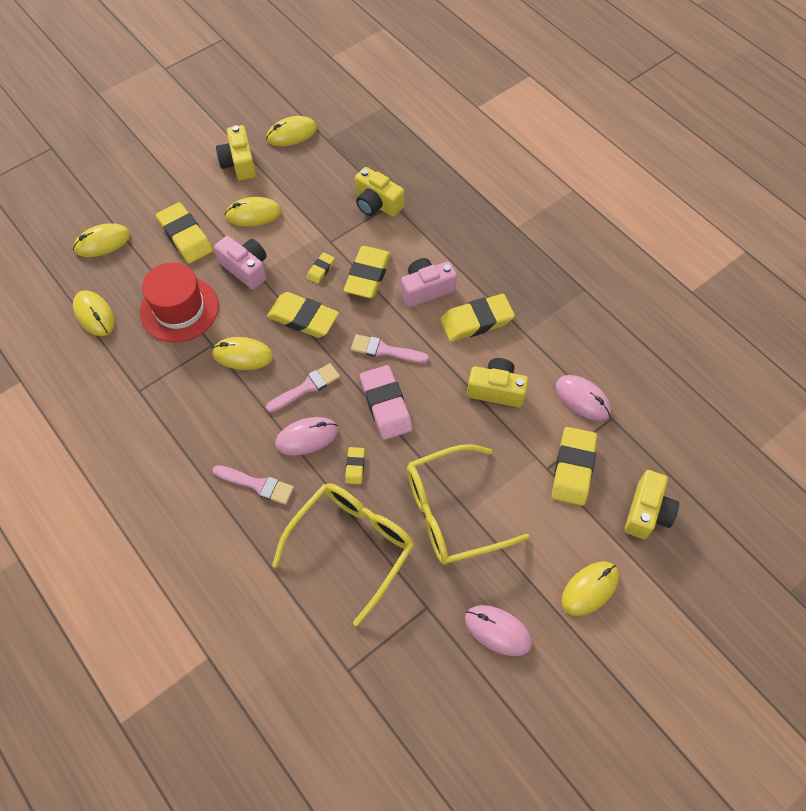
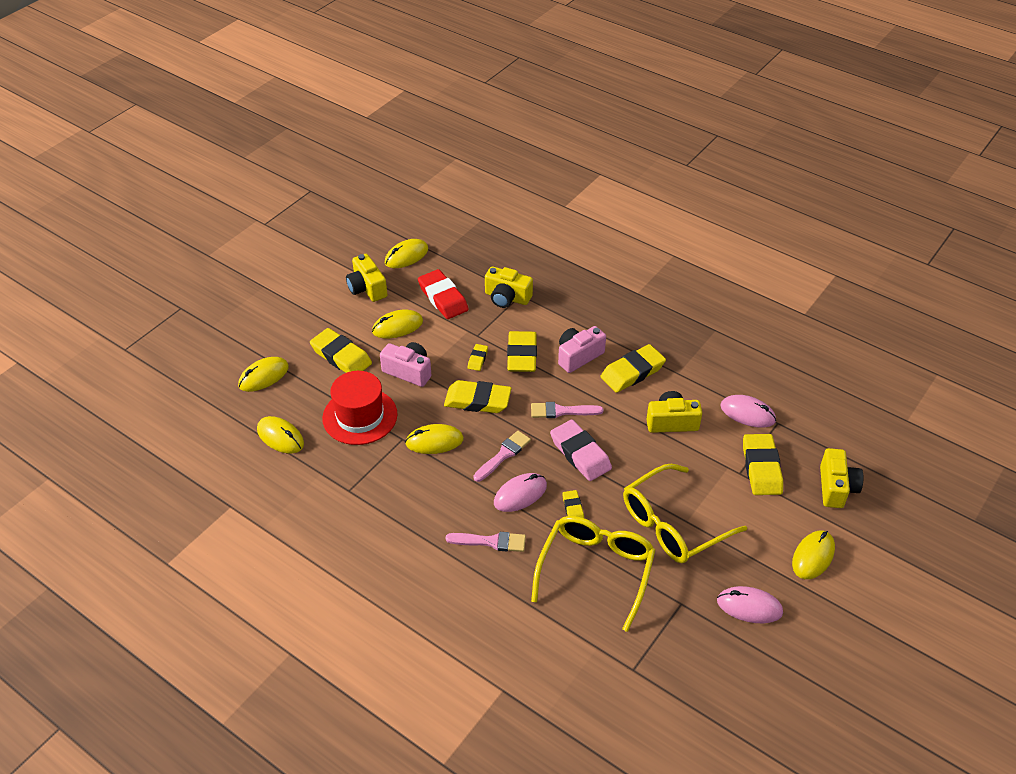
camera: 15 degrees left, 15 degrees down
(311, 190) = (443, 298): none -> red eraser

